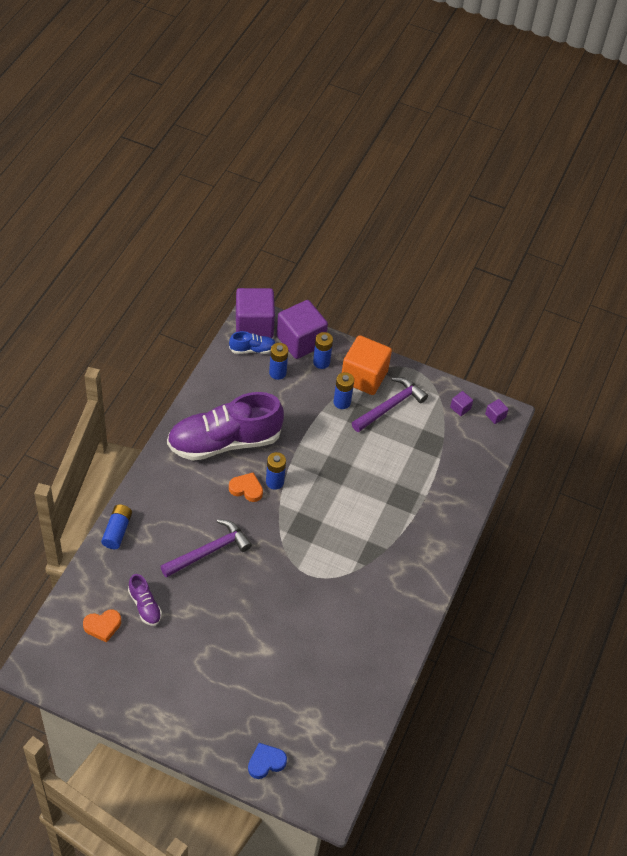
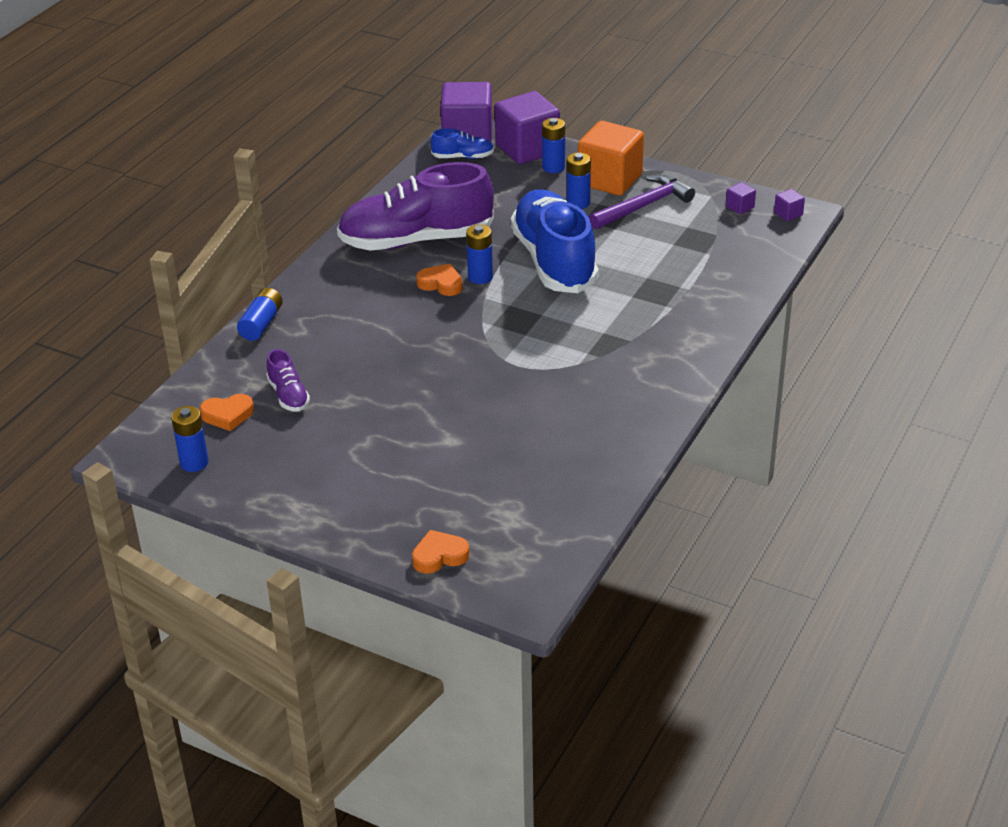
camera: 10 degrees right, 15 degrees down
(209, 551) = (383, 343): purple hammer -> none
(266, 762) = (439, 556): blue heart -> orange heart
(277, 373) = (494, 177): blue battery -> blue battery (194, 463)
(328, 465) = (554, 261): none -> blue shoe

